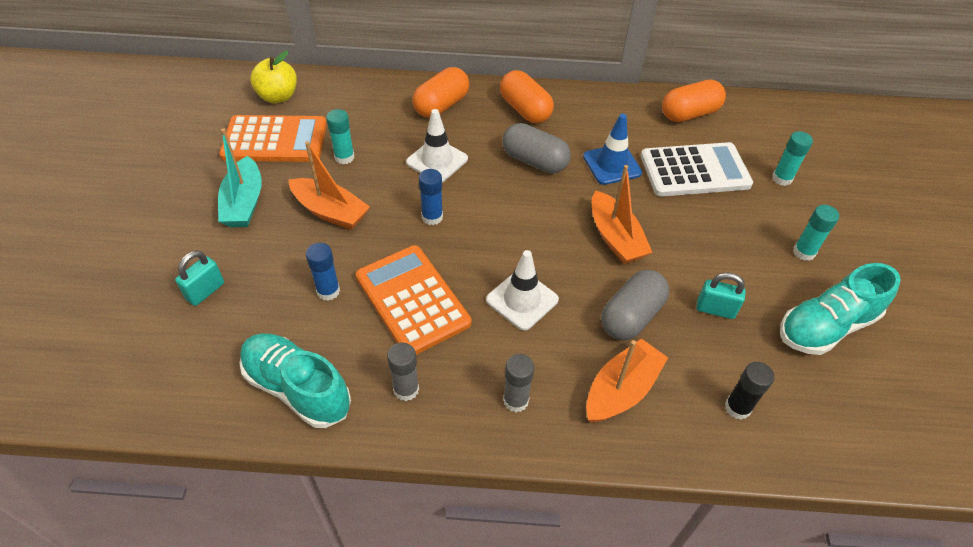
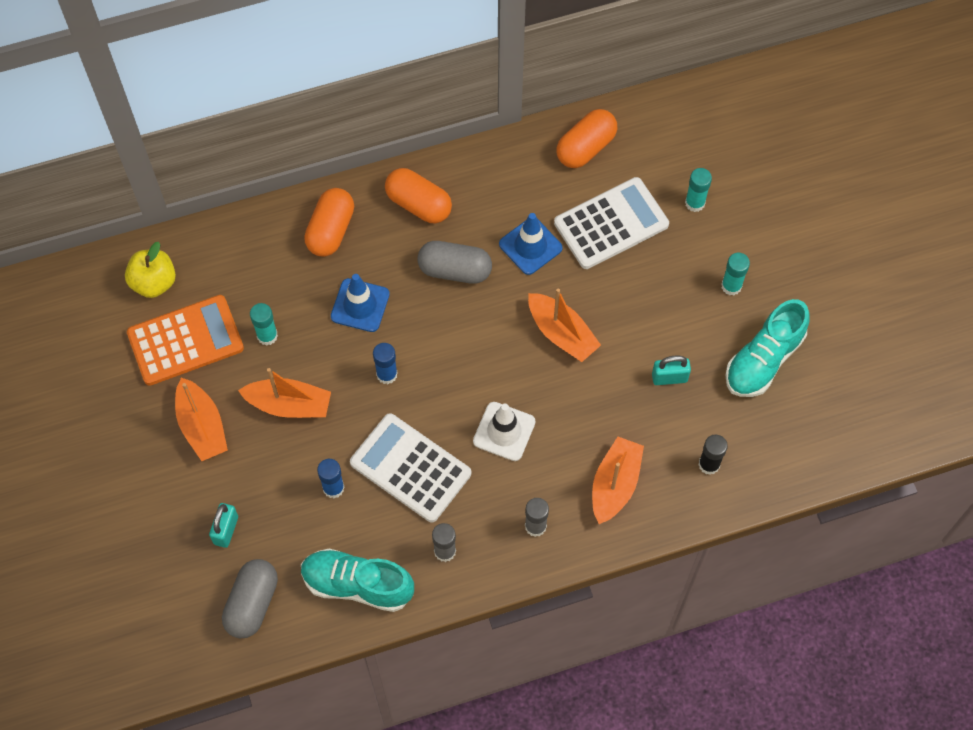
camera: 20 degrees left, 15 degrees up
(244, 203) = (202, 426): turquoise boat -> orange boat
(412, 300) = (410, 468): orange calculator -> white calculator
(437, 160) = (360, 305): white traffic cone -> blue traffic cone
(631, 316) = (601, 412): grey capsule -> grey capsule (252, 603)

